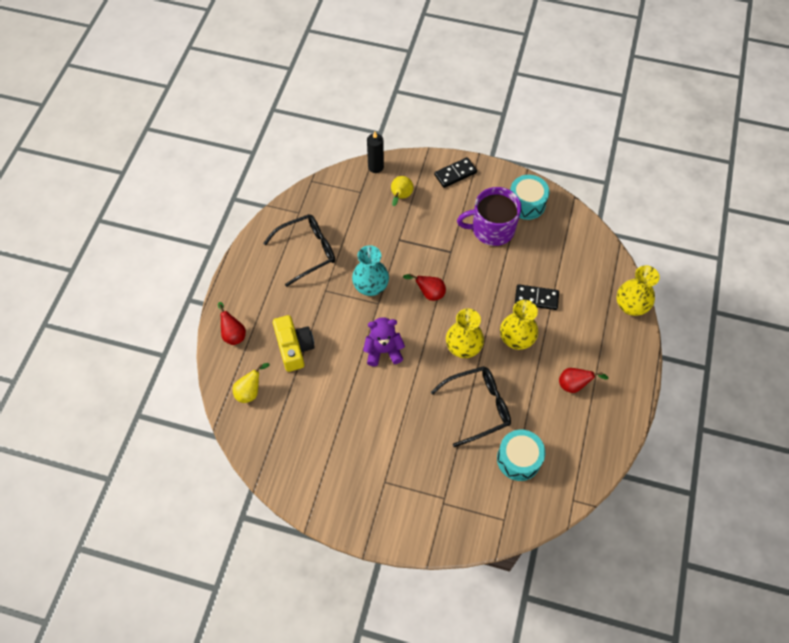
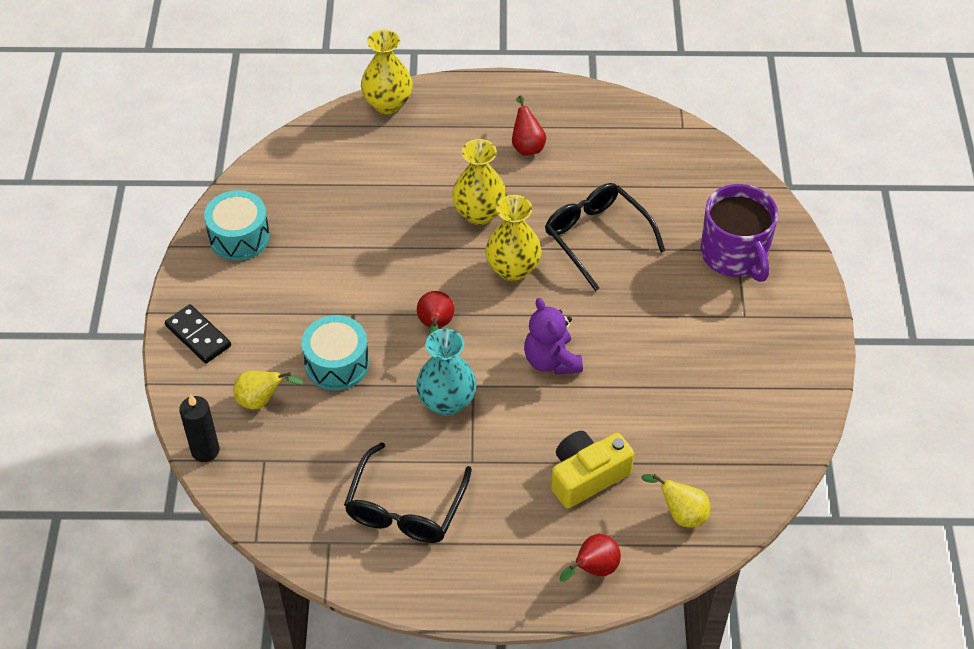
camera: 105 degrees left, 10 degrees down
(307, 251) = (405, 507): black glasses -> black glasses turned 120 degrees counterclockwise
(492, 229) = (297, 271): purple mug -> purple mug (735, 254)
(518, 459) = (652, 185): turquoise drum -> turquoise drum (337, 364)
(536, 298) = (405, 201): black domino -> none

